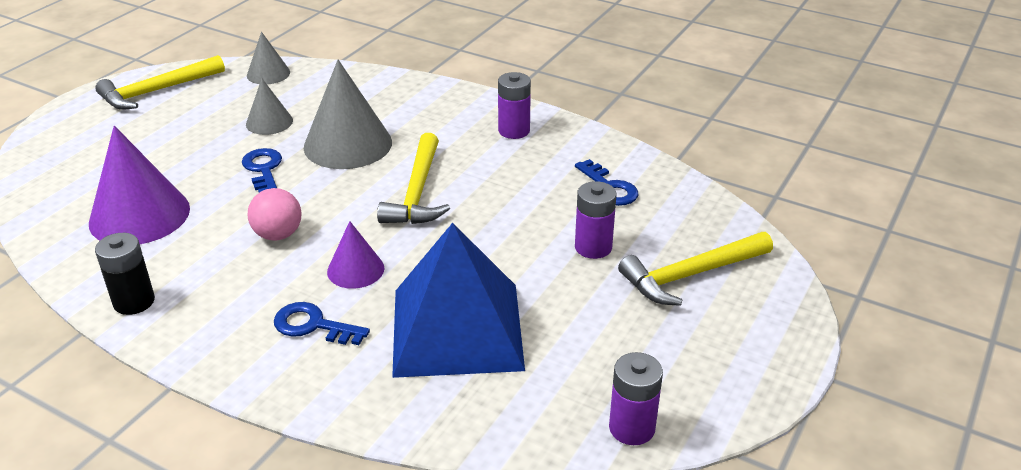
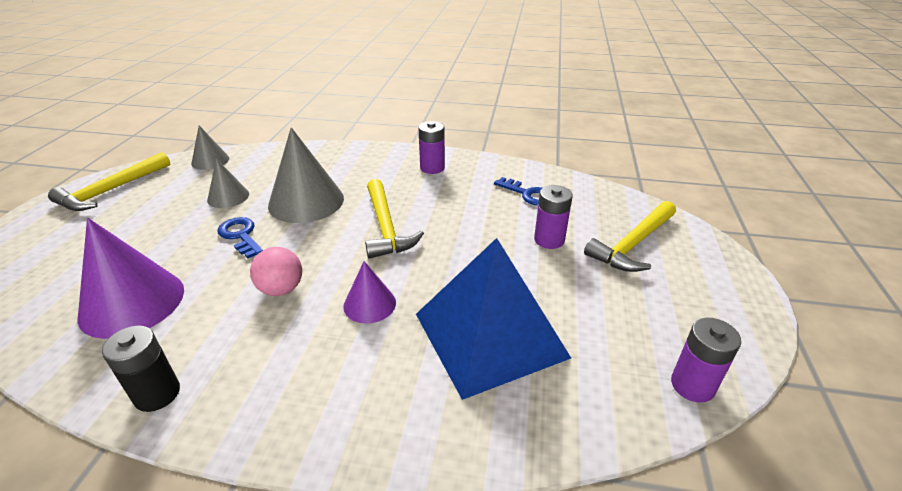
camera: 20 degrees left, 0 degrees up
(313, 325) = (358, 368): blue key -> none

